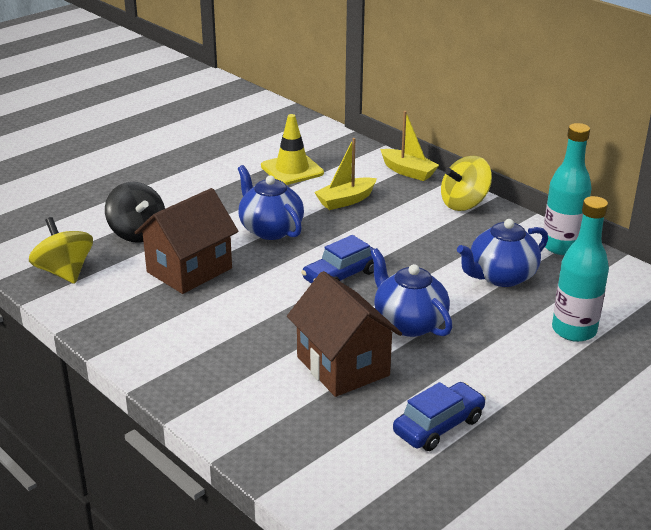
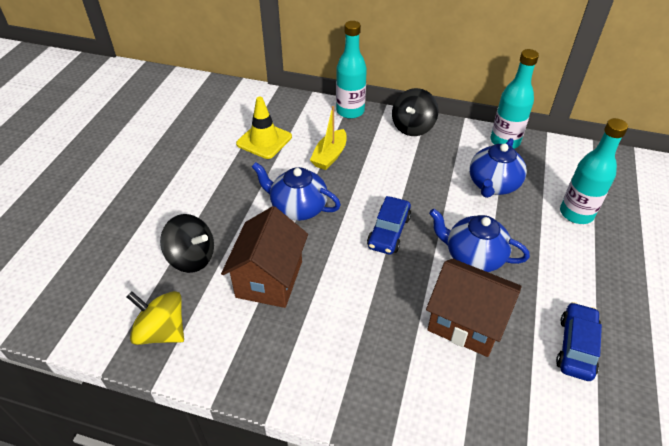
camera: 30 degrees left, 15 degrees up
(408, 171) = (350, 111): yellow boat -> turquoise bottle
(464, 203) = (413, 127): yellow spinning top -> black spinning top

